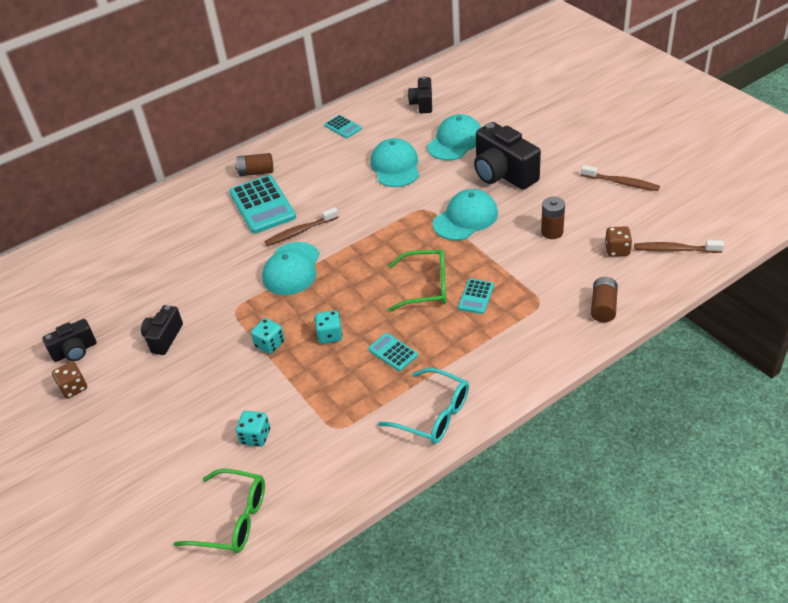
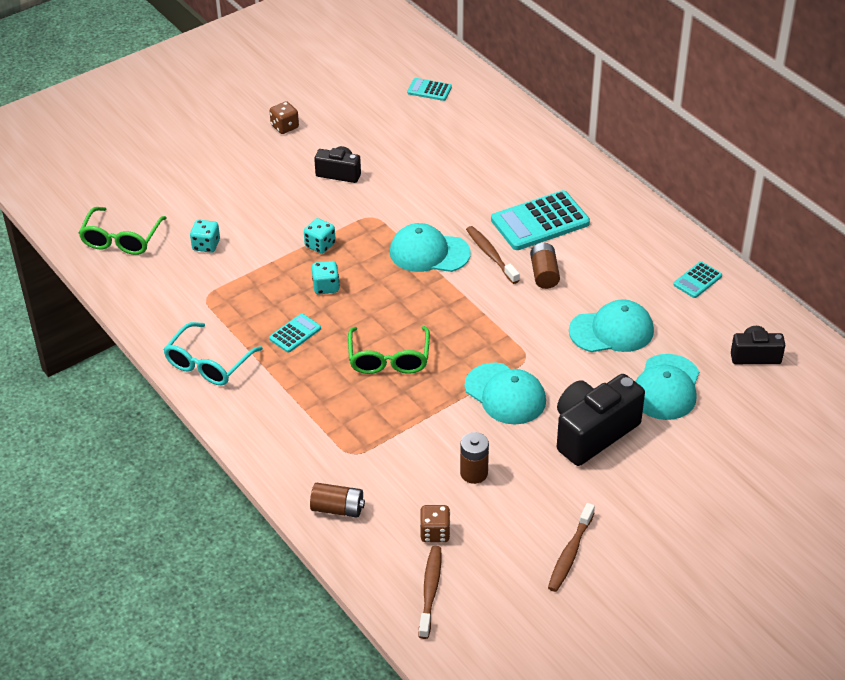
camera: 85 degrees right, 0 degrees up
(75, 351) = (330, 120): black camera -> none
(256, 172) = (602, 211): brown battery -> brown battery (544, 274)
(455, 141) = (666, 387): turquoise cap -> turquoise cap turned 75 degrees clockwise
(476, 297) = (368, 399): turquoise calculator -> turquoise calculator (429, 90)

